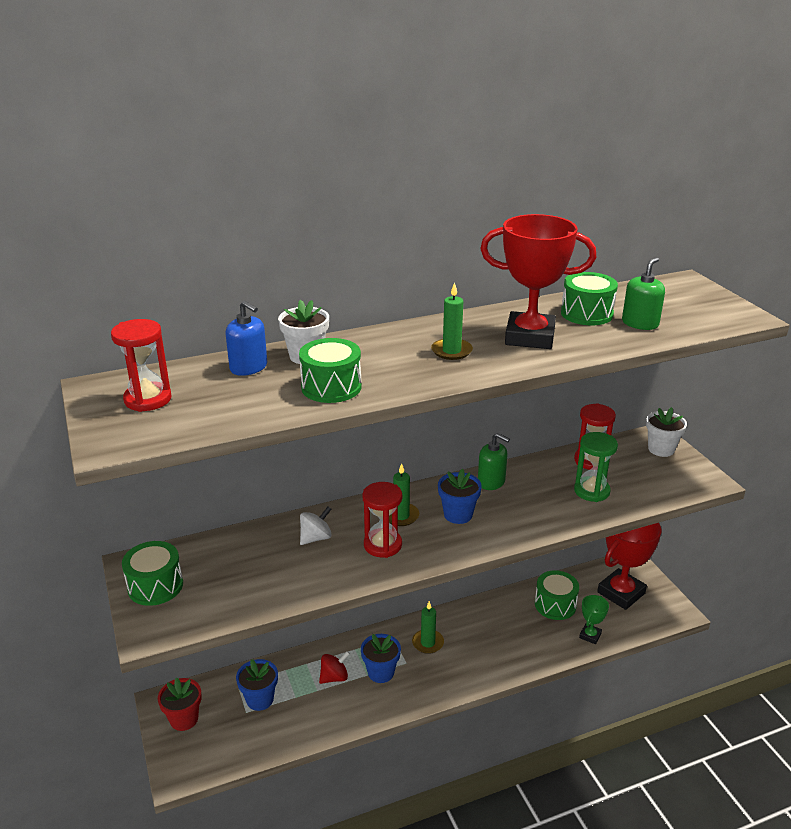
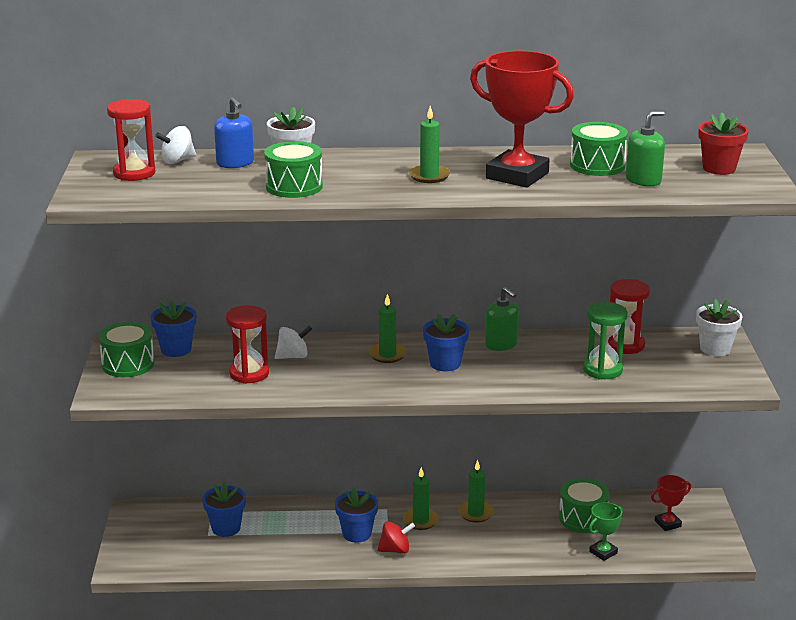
camera: 20 degrees right, 5 degrees down
(184, 719) = (148, 527): red flower pot -> red flower pot (719, 168)
(185, 374) = (177, 160): none -> white spinning top
(196, 555) = (176, 349): none -> blue flower pot
(334, 677) = (308, 527): red spinning top -> red spinning top (395, 550)
(382, 545) = (352, 373): red hourglass -> red hourglass (249, 373)
(469, 622) = (475, 513): none -> green candle
(621, 593) = (667, 524): red trophy -> red trophy, size x0.48

